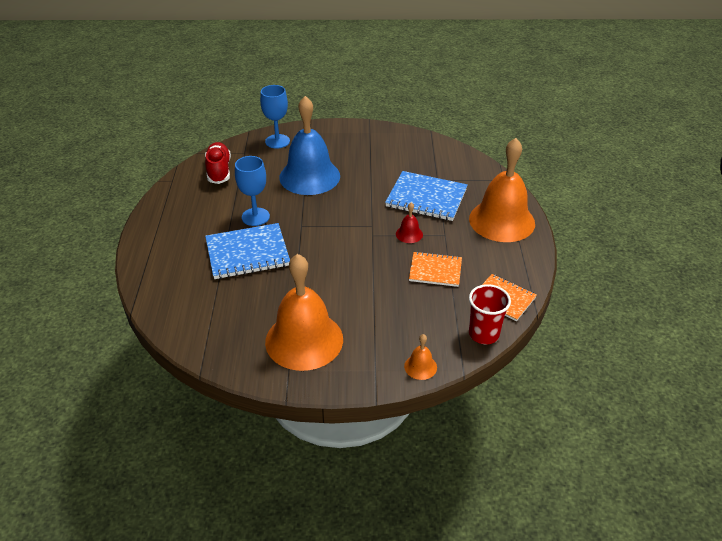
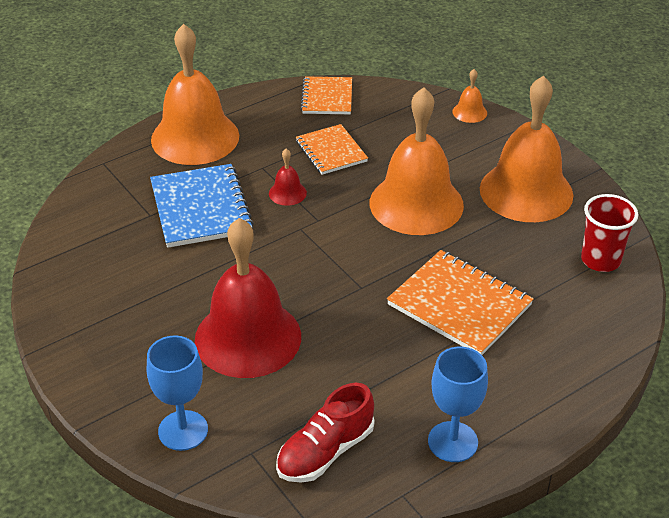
camera: 125 degrees left, 0 degrees up
(247, 253) = (459, 305): blue notebook -> orange notebook
(255, 217) = (388, 340): blue goblet -> blue goblet (452, 442)
(309, 176) = (248, 337): blue bell -> red bell
(346, 281) = (416, 203): none -> orange bell
(483, 334) = (388, 93): red cup -> red cup (600, 260)

